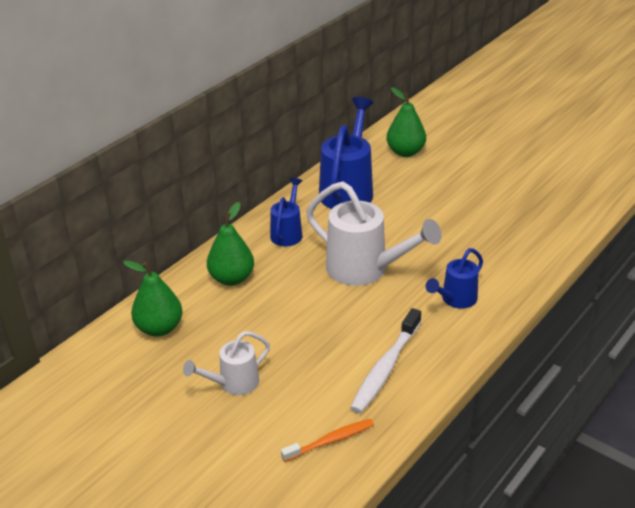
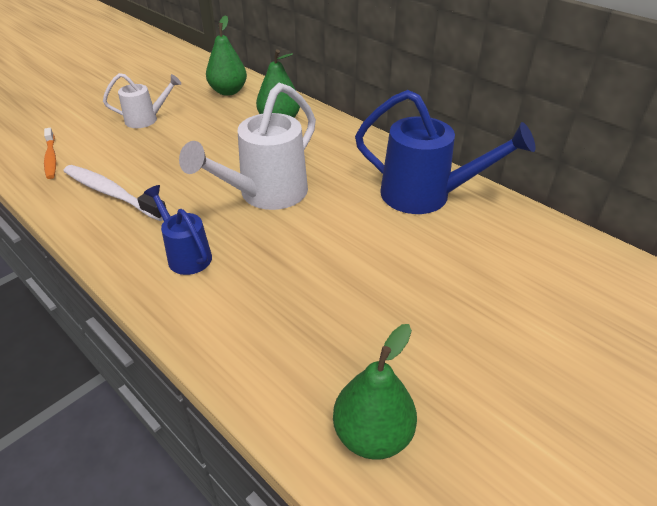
camera: 95 degrees right, 5 degrees up
(233, 383) = (146, 119): white watering can -> white watering can turned 105 degrees clockwise
(287, 233) = (344, 151): blue watering can -> none
(405, 152) = (527, 254): green pear -> green pear (372, 434)

